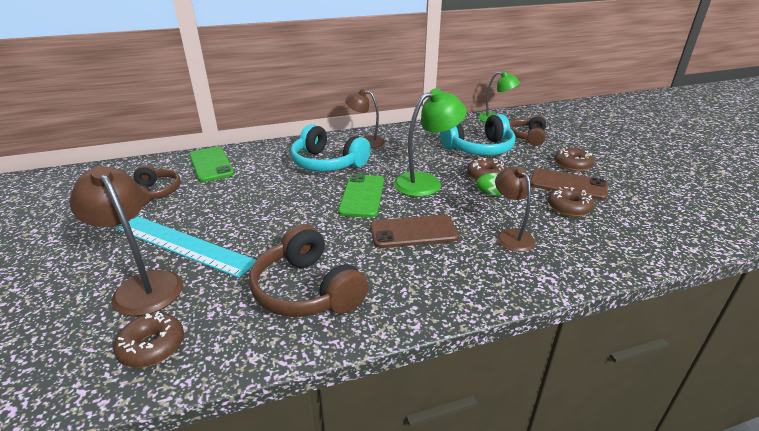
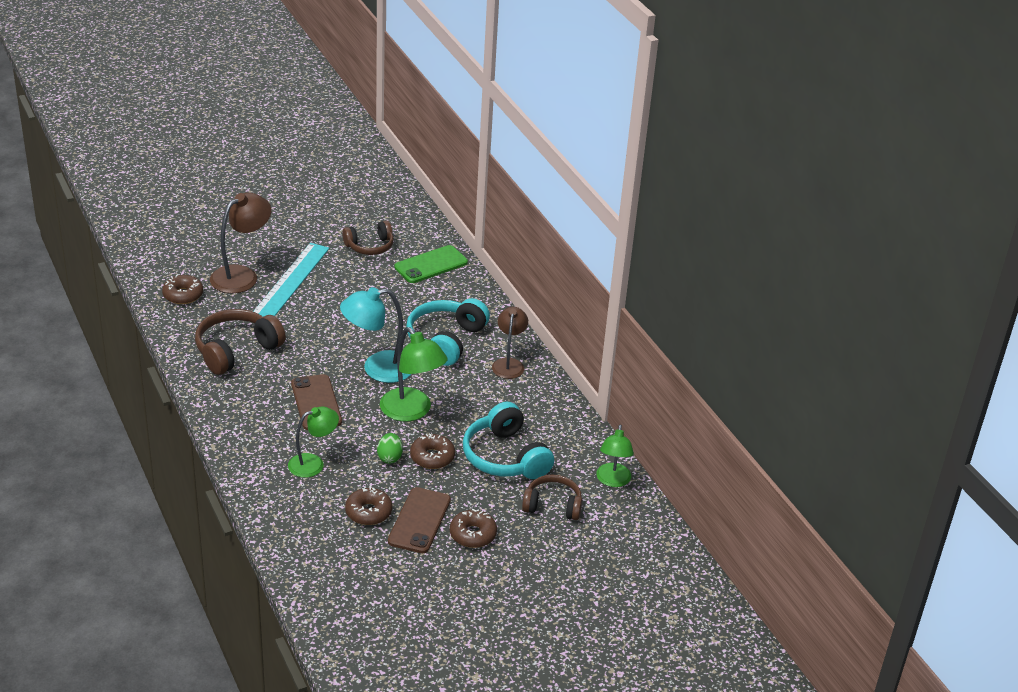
camera: 80 degrees right, 5 degrees up
(362, 196) = (377, 369): green phone -> turquoise lamp
(510, 236) = (313, 463): brown lamp -> green lamp

